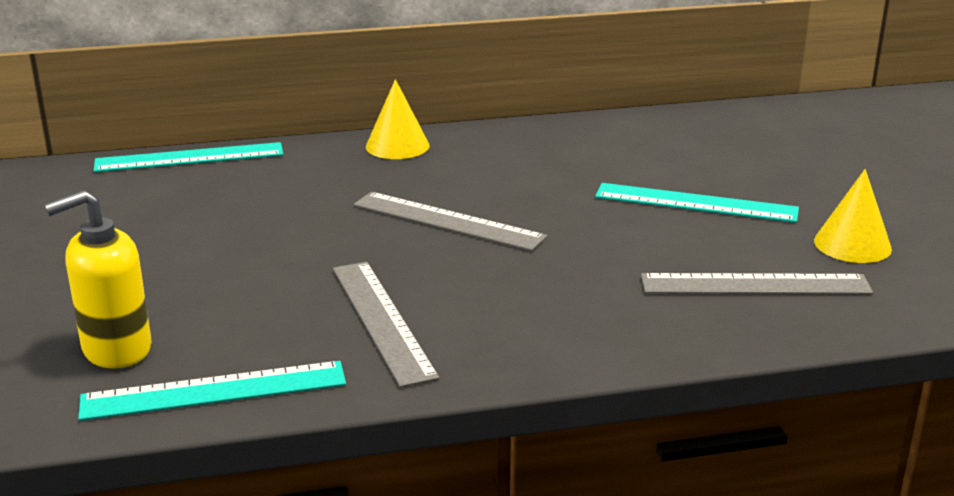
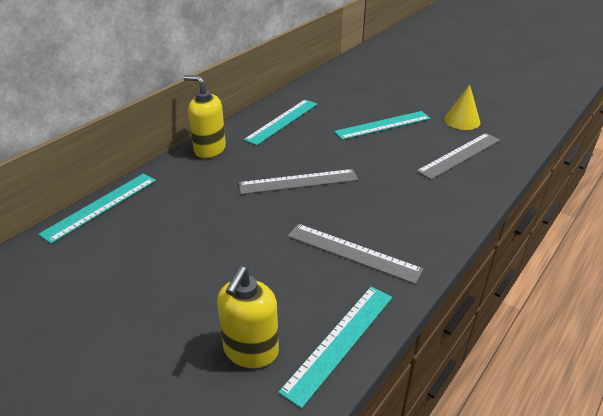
camera: 40 degrees left, 10 degrees up
(397, 146) = (209, 149): yellow cone -> yellow soap dispenser
(547, 147) = (282, 121): none -> turquoise ruler

